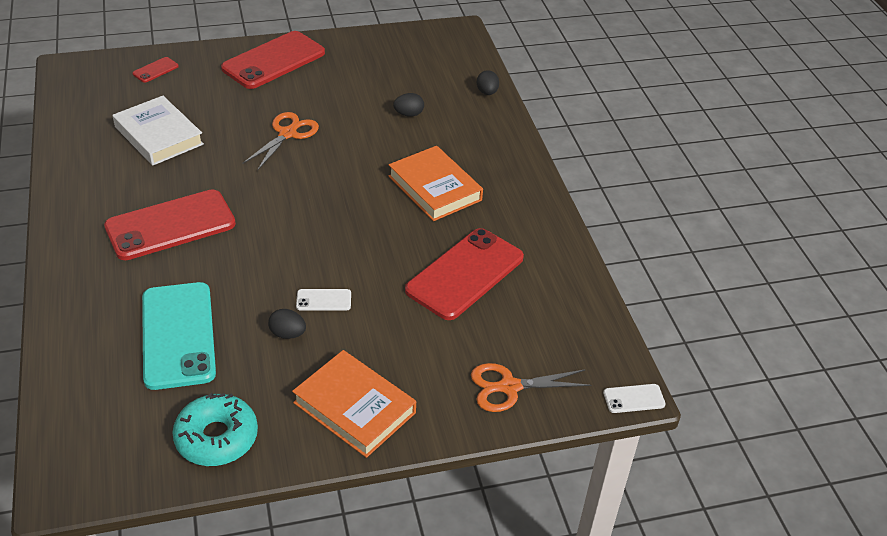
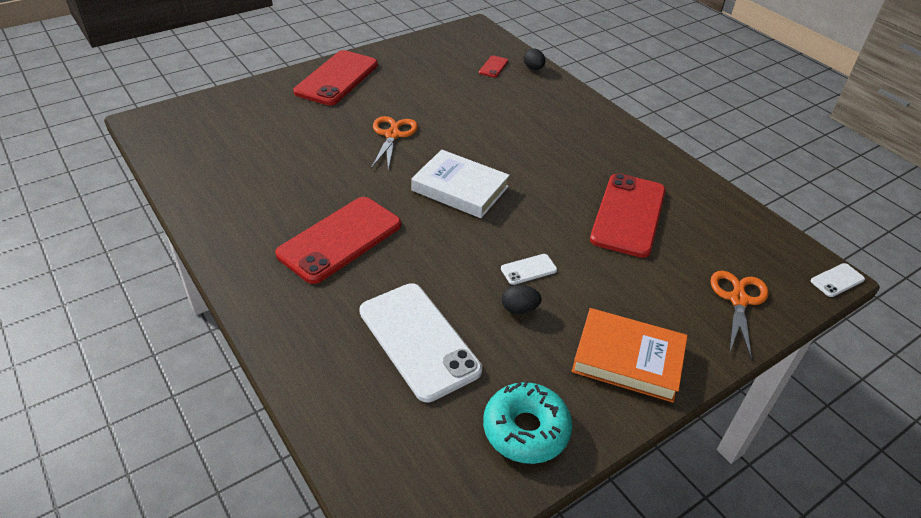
camera: 20 degrees left, 0 degrees up
(155, 70) = (232, 107): red phone -> red phone (493, 67)
(159, 135) = (274, 162): white book -> white book (460, 188)
(178, 335) = (418, 340): turquoise phone -> white phone
(408, 114) = (484, 98): black egg -> none
(434, 188) = (550, 151): orange book -> none
(509, 387) = (738, 300): orange scissors -> orange scissors turned 135 degrees clockwise

